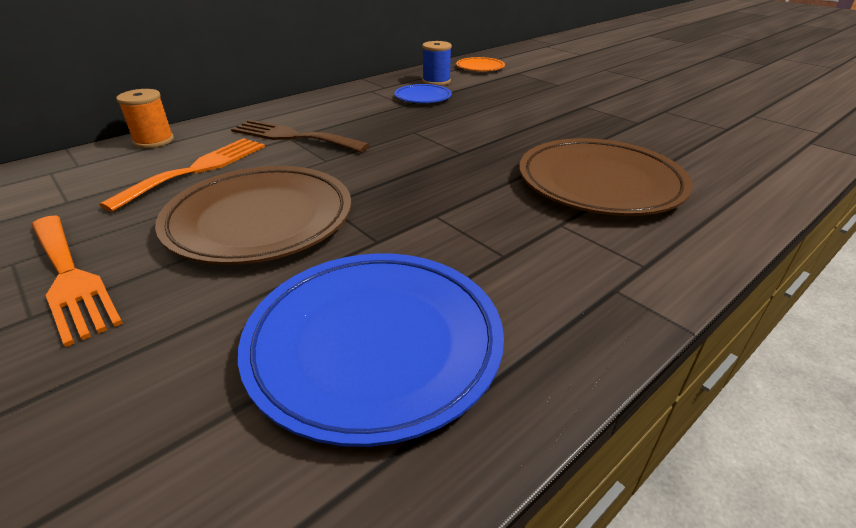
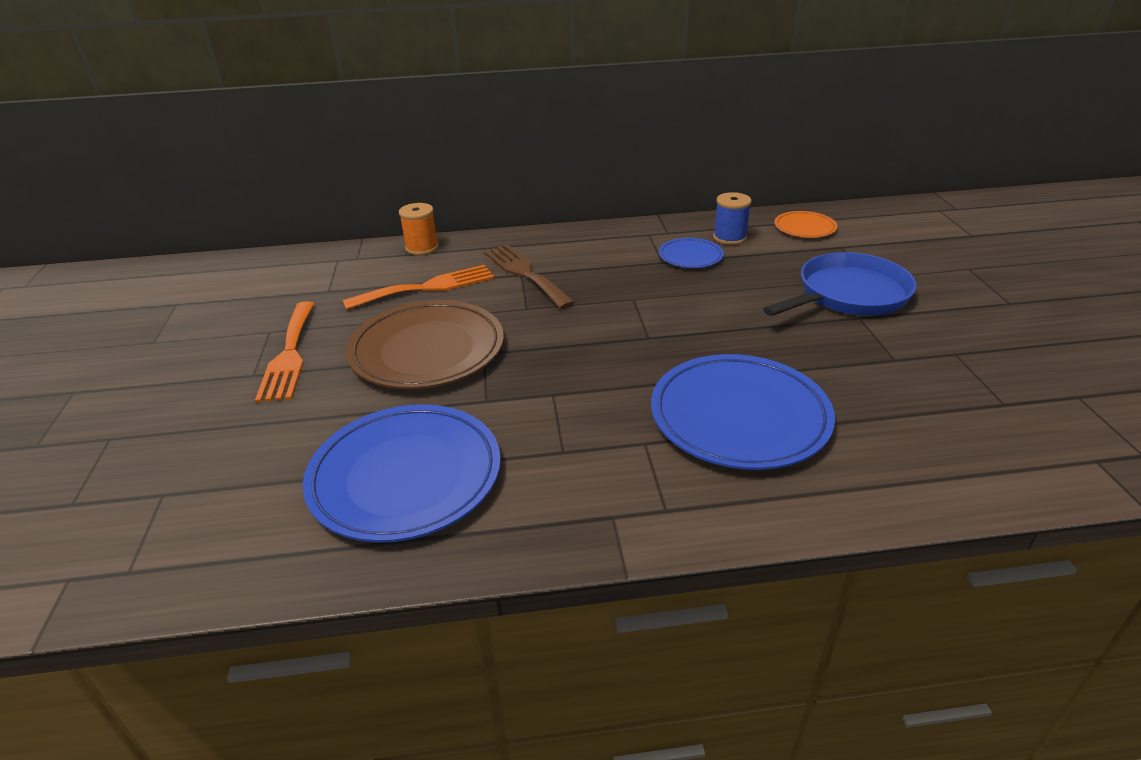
camera: 35 degrees right, 0 degrees up
(560, 96) = (848, 295): none -> blue pan
(599, 183) = (739, 417): brown plate -> blue plate

